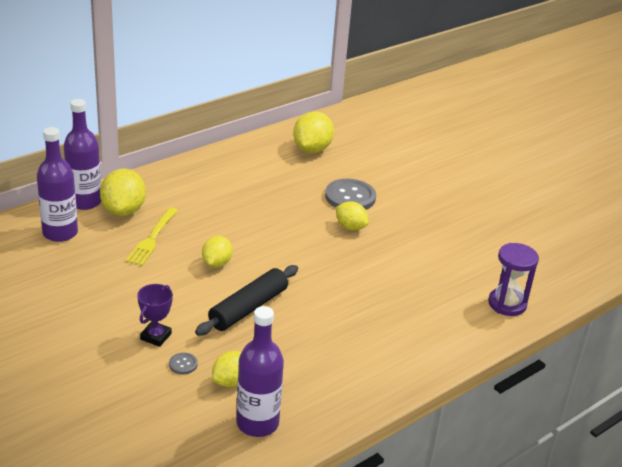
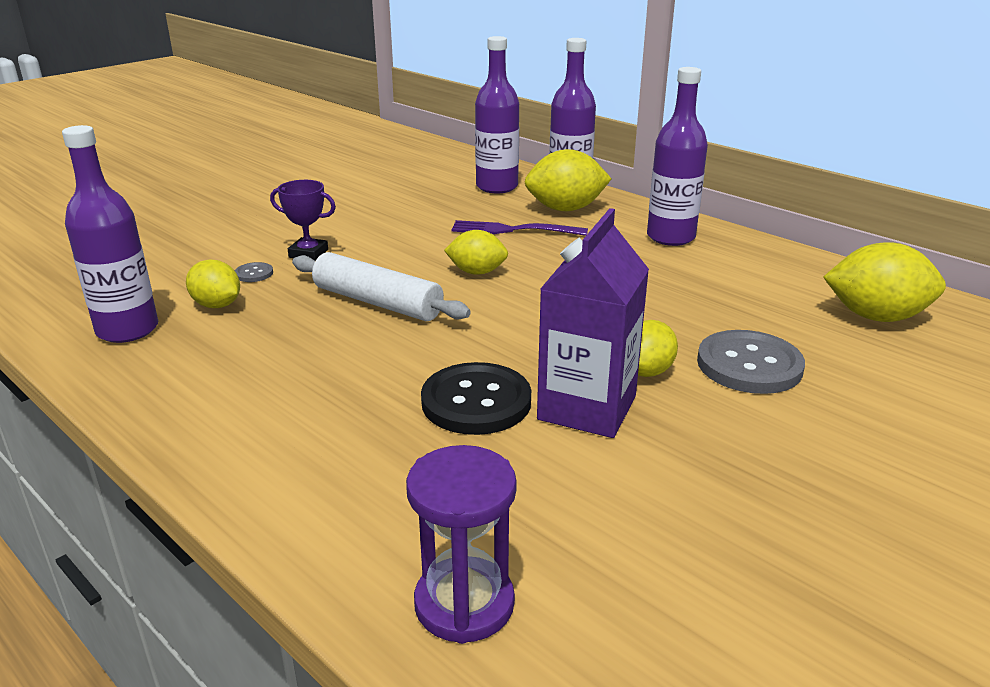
camera: 85 degrees right, 5 degrees down
(152, 239) = (512, 230): yellow fork -> purple fork
(191, 181) = (670, 237): none -> purple bottle
(248, 308) = (377, 302): black rolling pin -> white rolling pin
(370, 283) = (476, 402): none -> black button
(380, 251) = (587, 408): none -> purple carton

